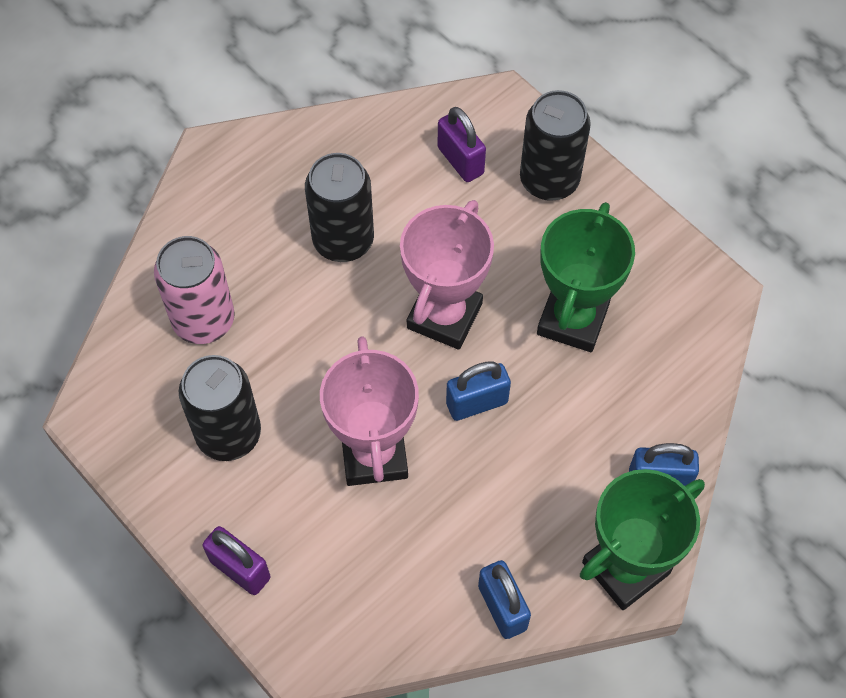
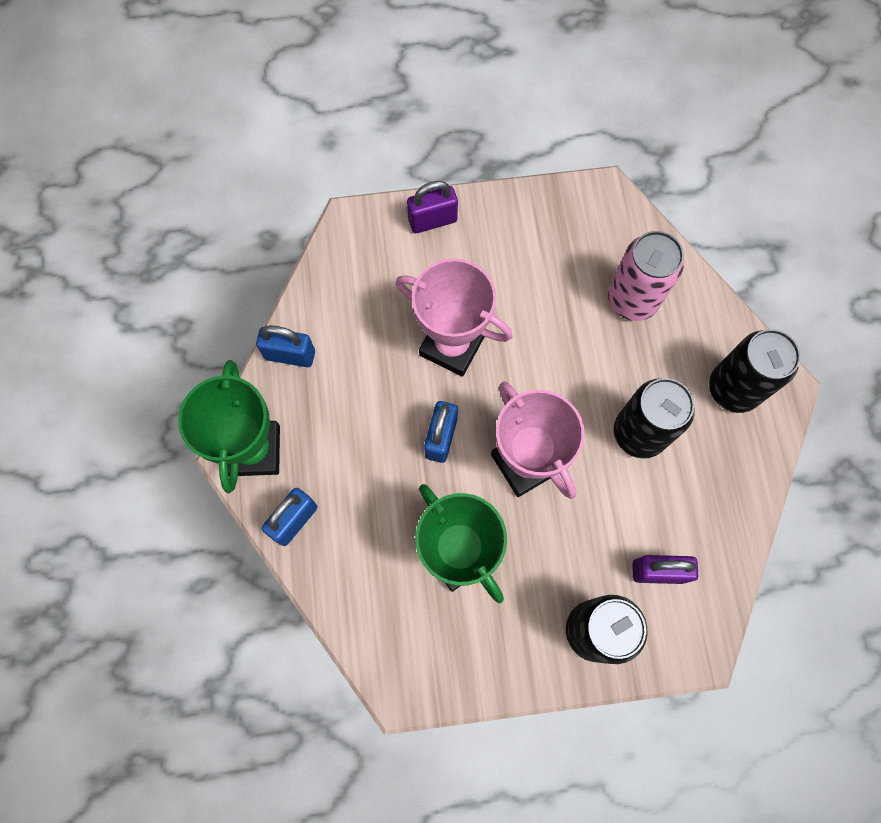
camera: 125 degrees right, 10 degrees up
(229, 434) = (531, 266): black can -> black can (733, 389)

